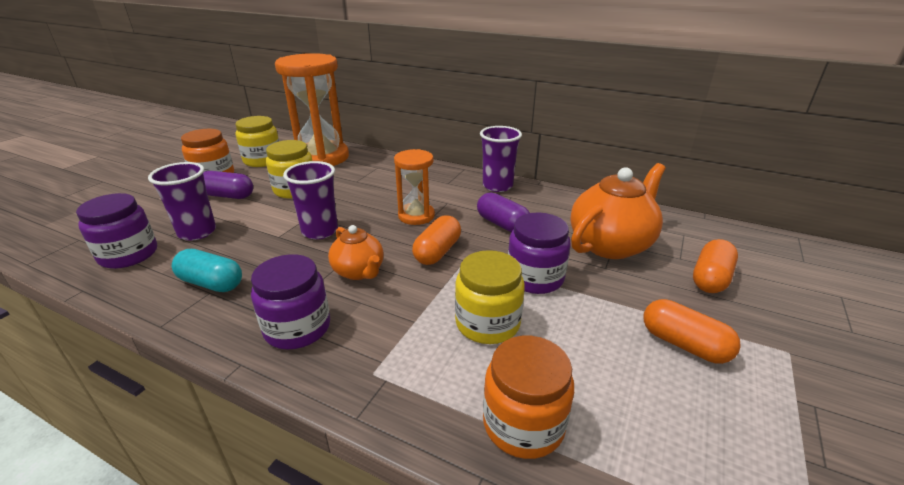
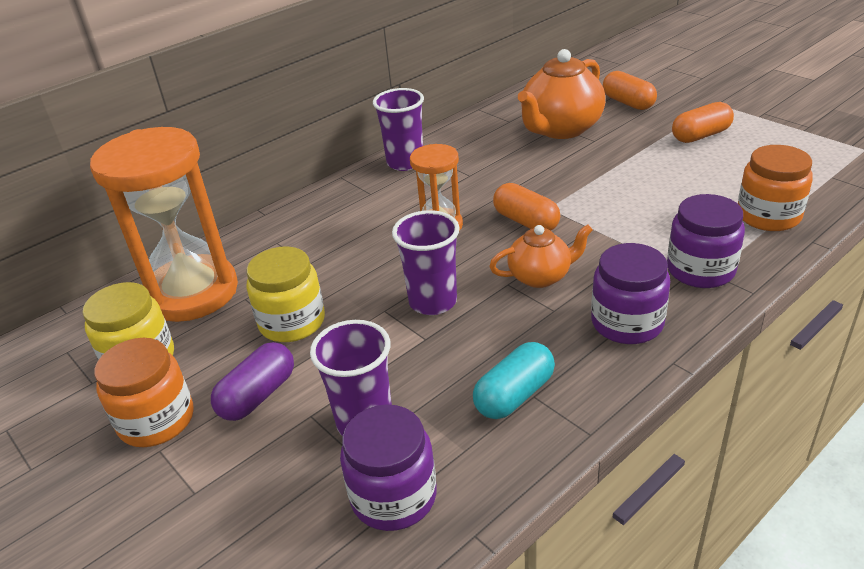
camera: 65 degrees left, 5 degrees up
(487, 323) = (653, 211): yellow jar -> none
(502, 224) = (493, 175): purple capsule -> none
(535, 278) = (596, 176): purple jar -> purple jar (700, 270)
(610, 244) = (560, 129): orange teapot -> orange teapot turned 120 degrees counterclockwise

